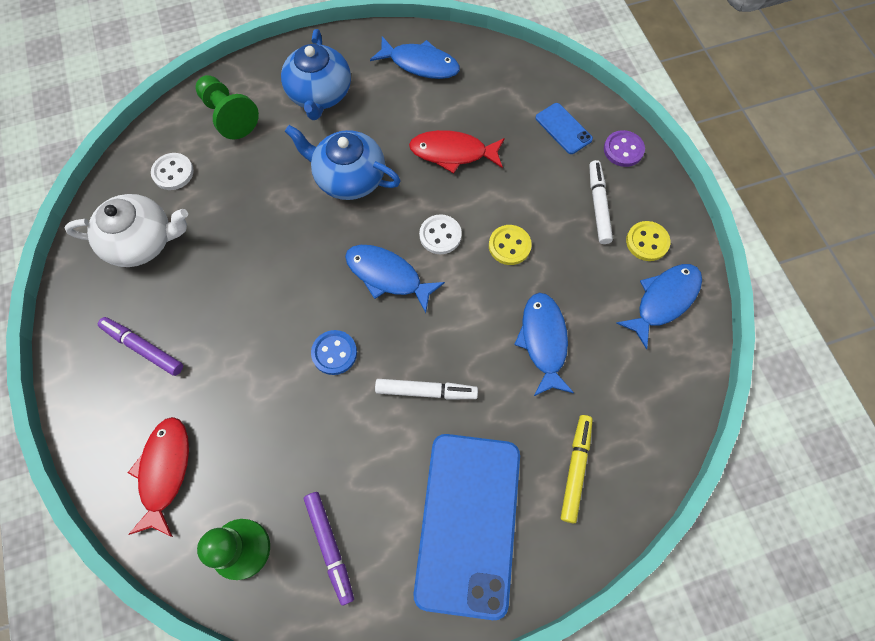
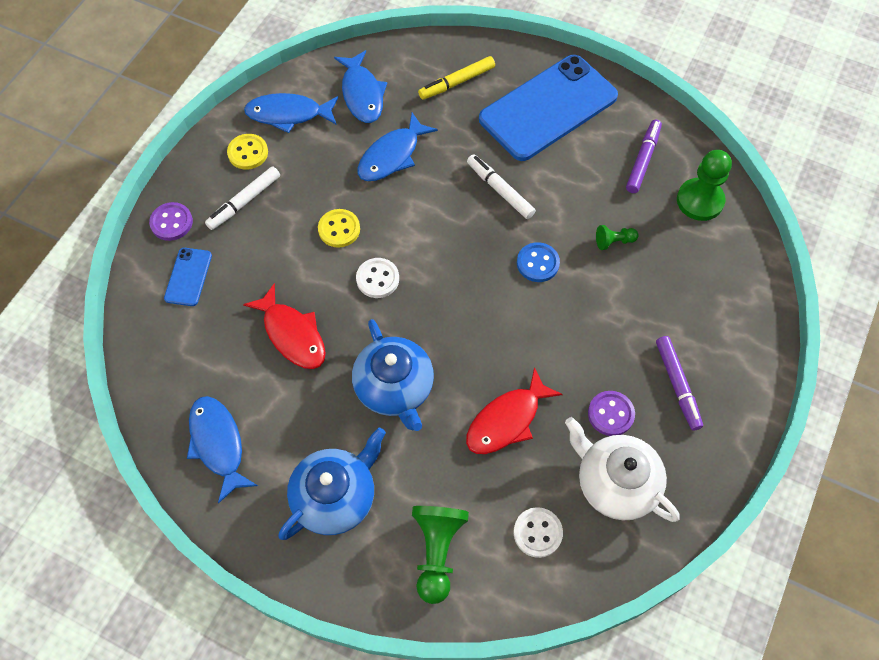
camera: 135 degrees left, 5 degrees down
(165, 471) = (720, 284): red fish -> red fish (507, 420)
(180, 284) = (610, 414): none -> purple button
(288, 430) = (614, 241): none -> green pawn
(387, 276) = (447, 283): blue fish -> blue fish (362, 94)

